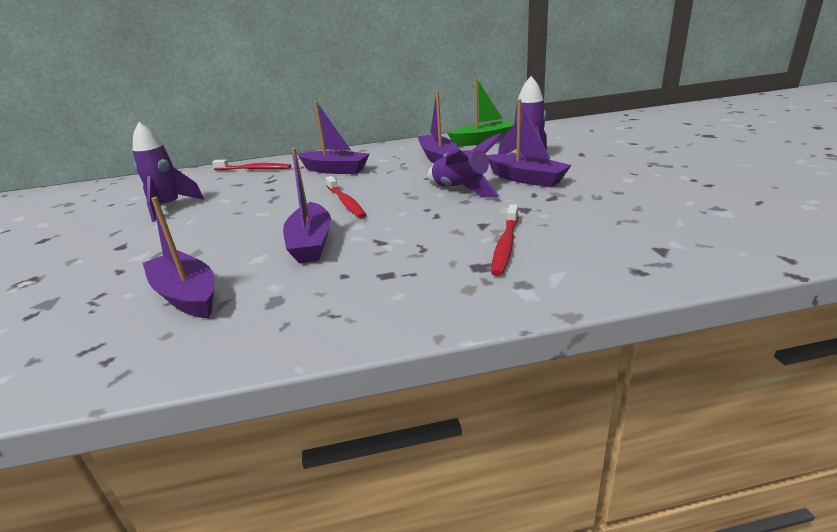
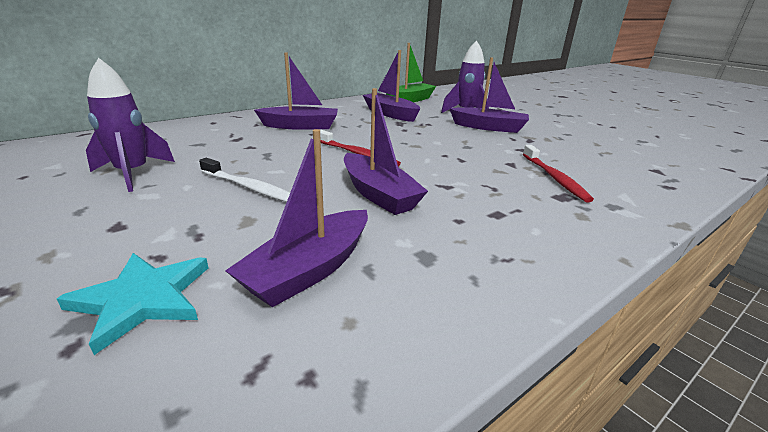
camera: 30 degrees left, 0 degrees up
(84, 296) = (143, 299): none -> turquoise star
(187, 295) = (309, 270): purple boat -> purple boat turned 75 degrees counterclockwise
(226, 226) = (249, 187): none -> white toothbrush
(254, 169) = (199, 128): red toothbrush -> none
(461, 190) = (450, 138): purple rocket -> none

